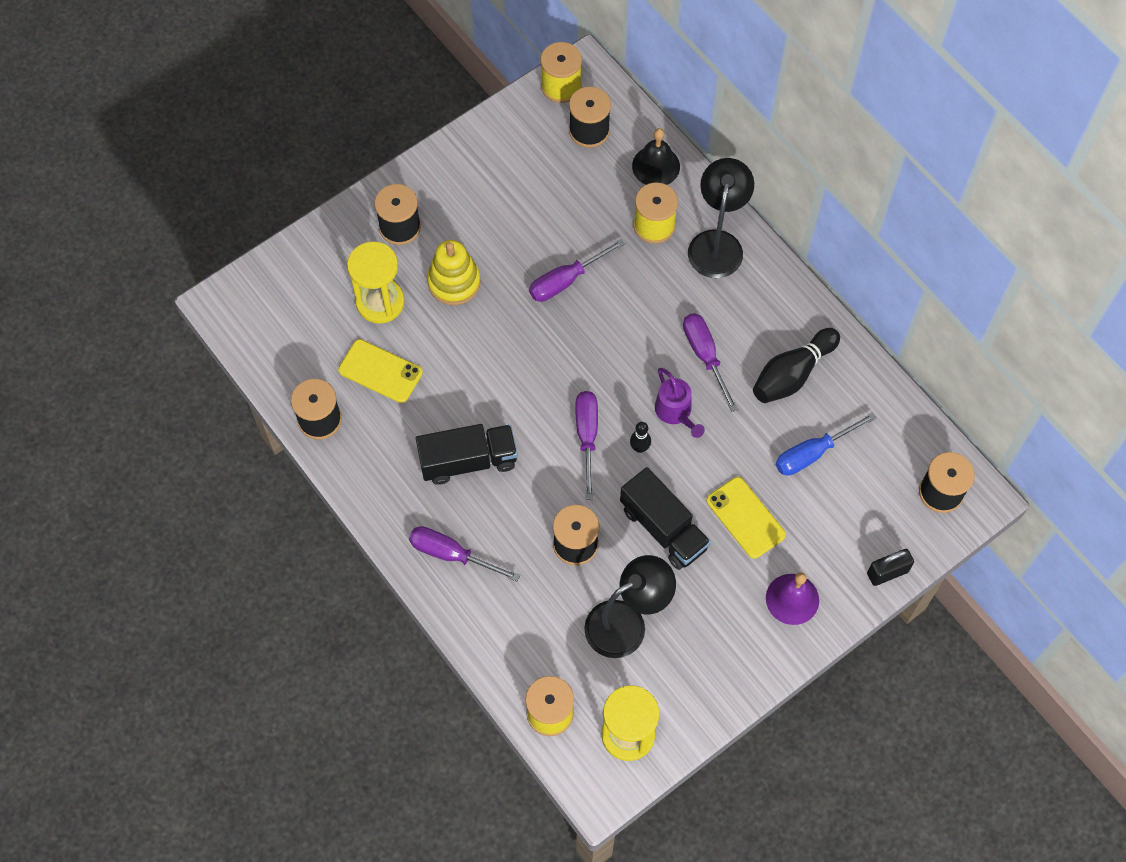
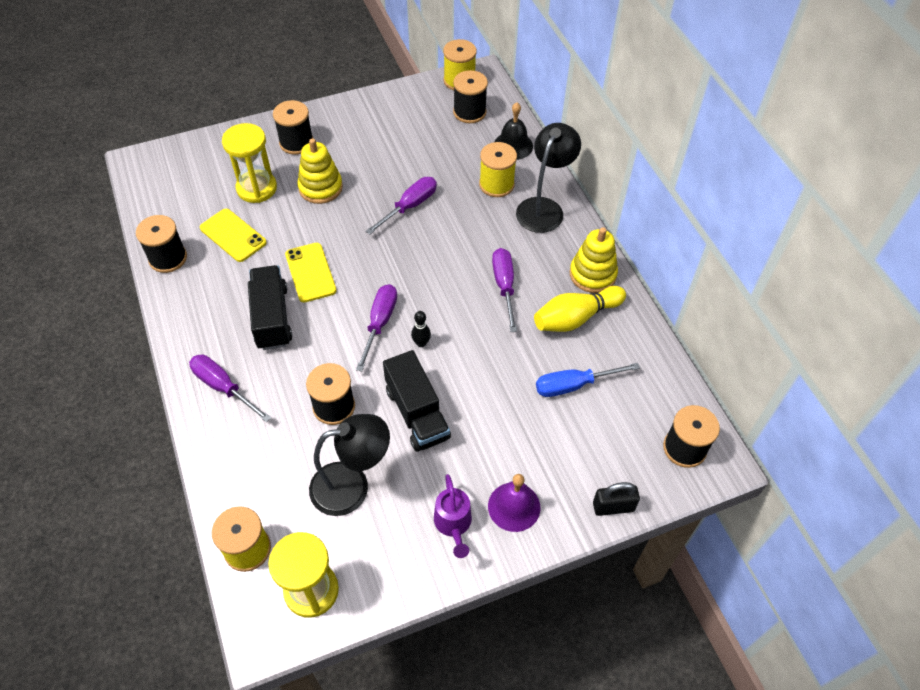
camera: 15 degrees right, 10 degrees down
(468, 461) = (272, 317): black truck -> black truck turned 105 degrees counterclockwise
(566, 280) = (410, 206): purple screwdriver -> purple screwdriver turned 150 degrees clockwise
(676, 413) = (463, 323): purple watering can -> purple watering can (453, 524)
(745, 517) = (494, 423): yellow phone -> yellow phone (310, 272)
(792, 374) = (576, 318): black bowling pin -> yellow bowling pin
(795, 316) = (592, 274): none -> yellow stacking toy

